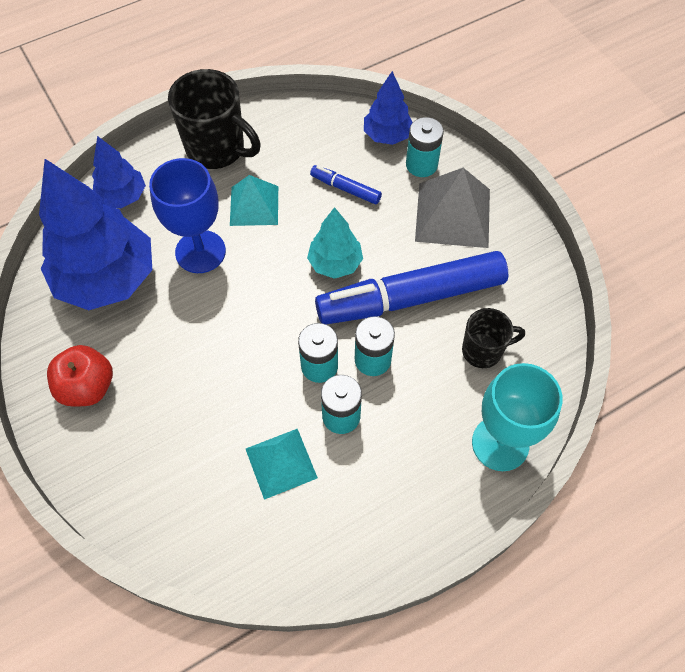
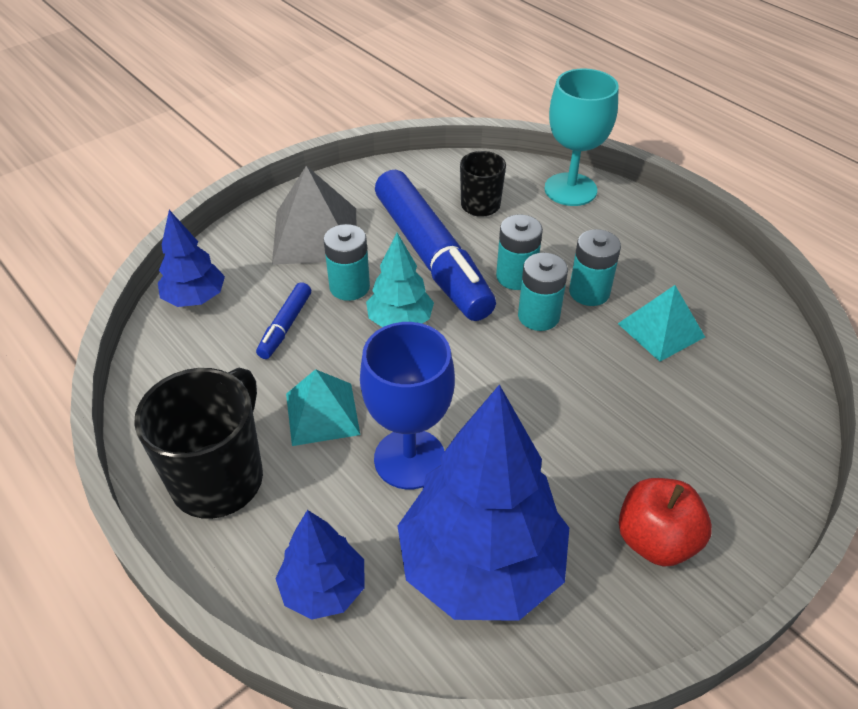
camera: 100 degrees left, 15 degrees down
(421, 165) = (243, 265): turquoise battery -> turquoise battery (349, 287)

